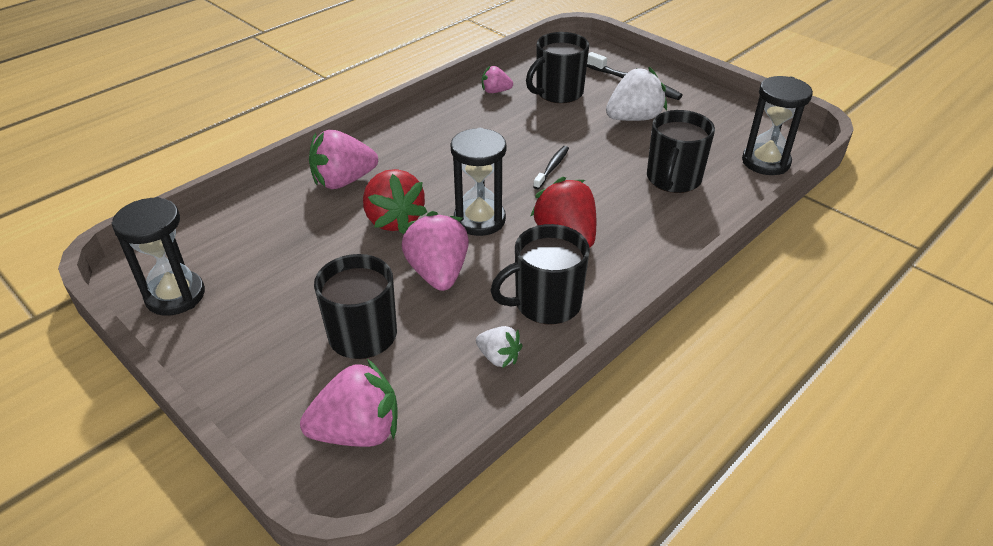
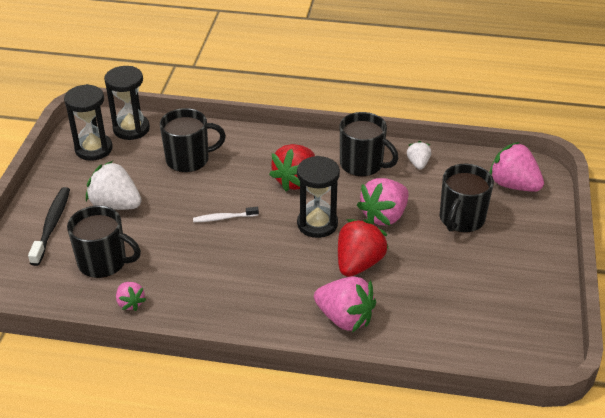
camera: 125 degrees left, 0 degrees up
(175, 295) = (533, 320): black hourglass -> black hourglass (94, 149)
(552, 167) = (224, 218): black toothbrush -> white toothbrush

